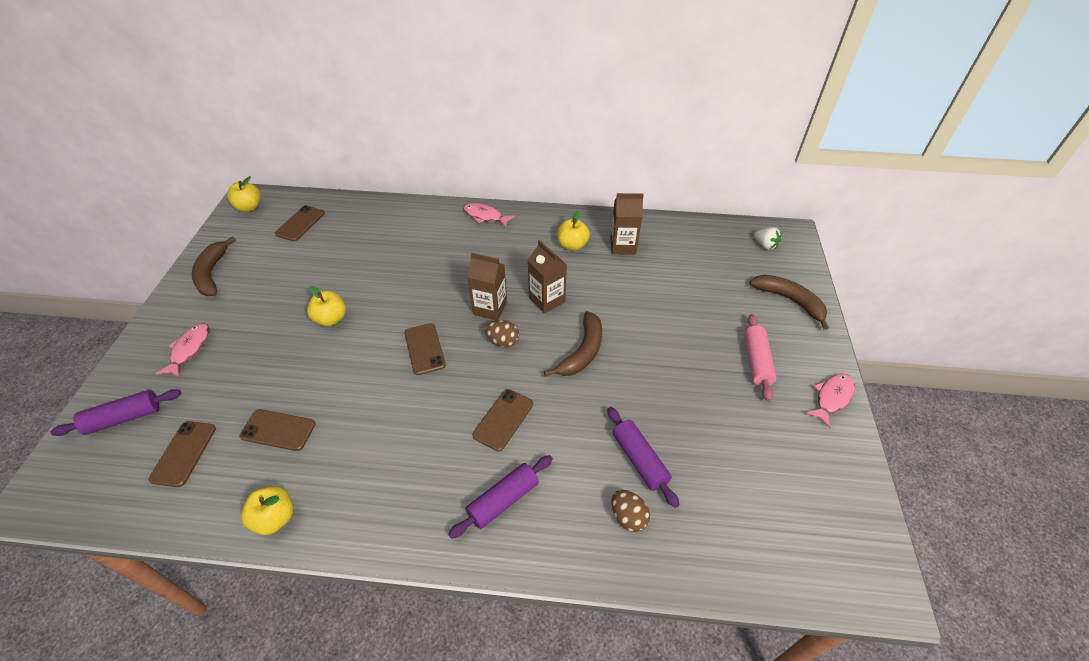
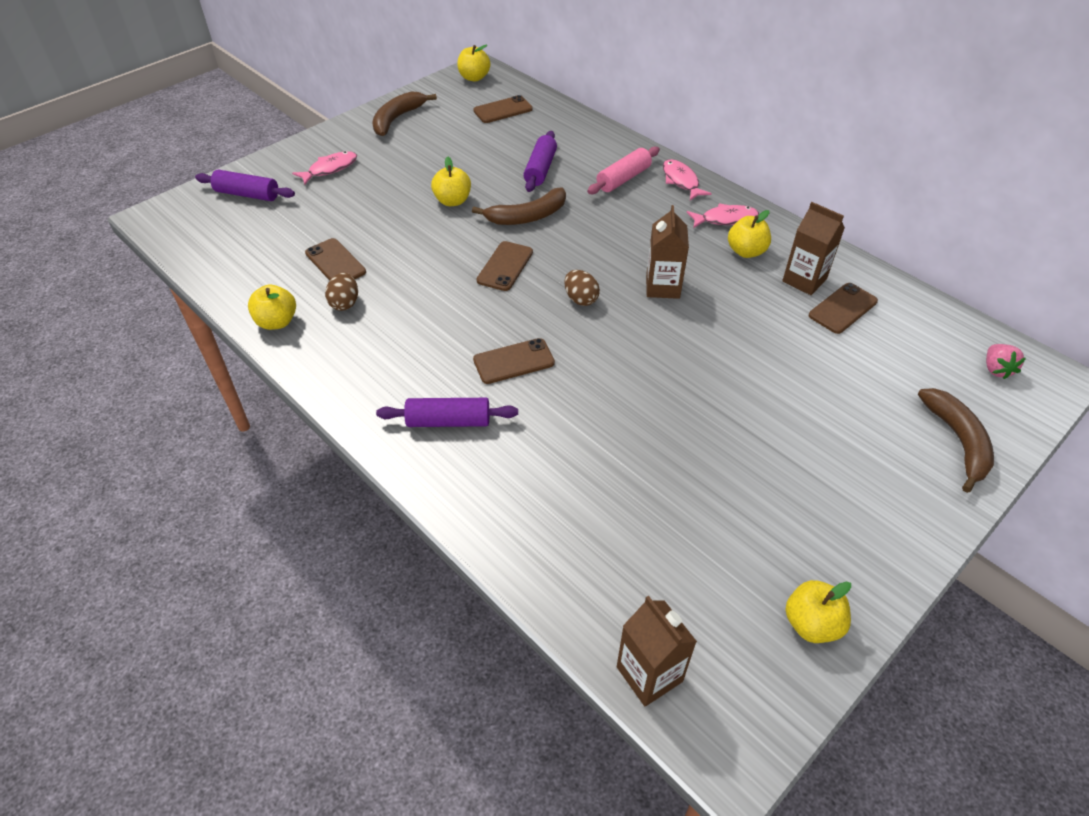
camera: 40 degrees right, 0 degrees up
(184, 453) = (261, 241): brown phone -> brown phone (843, 308)
(490, 308) = (598, 265): brown carton -> brown carton (649, 674)
(582, 351) = (649, 351): brown banana -> brown banana (527, 216)
(628, 517) = (540, 507): brown egg -> brown egg (345, 303)
(639, 460) = (603, 472): purple rolling pin -> purple rolling pin (540, 169)
(756, 361) = (836, 471): pink rolling pin -> pink rolling pin (623, 179)
(765, 245) = (996, 369): white strawberry -> pink strawberry
(832, 398) = (891, 561): pink fish -> pink fish (725, 219)
(837, 469) = (811, 624): none -> yellow apple

